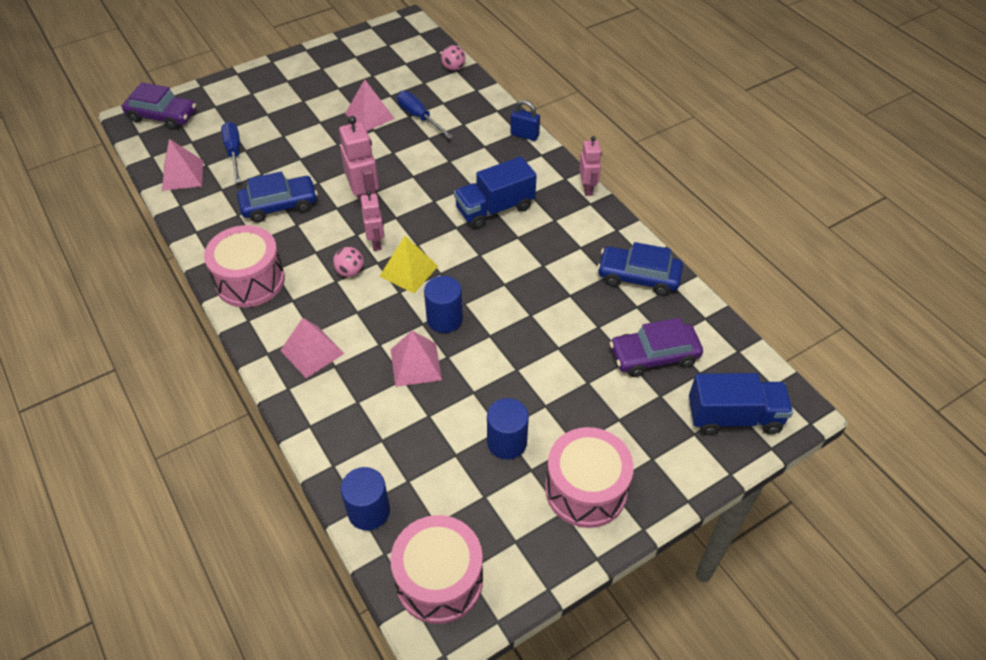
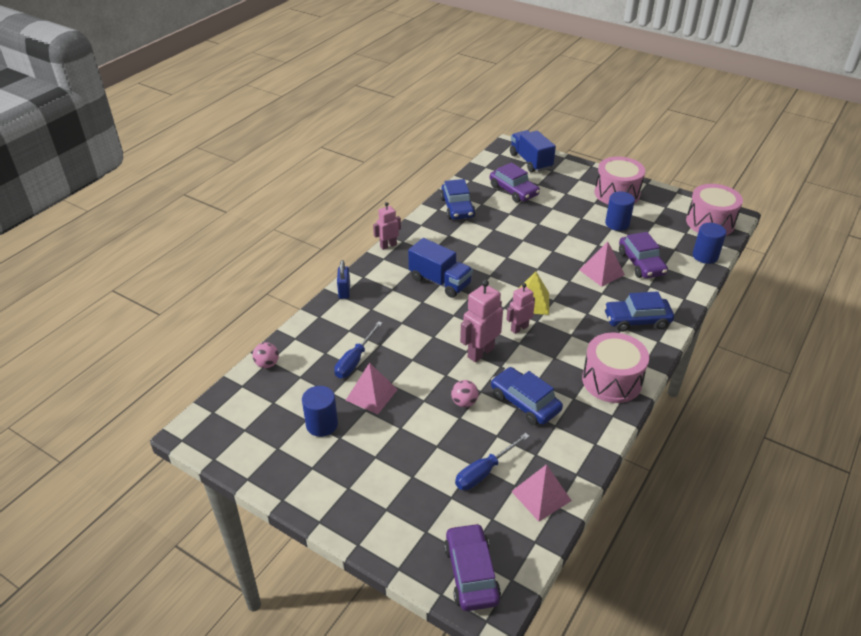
camera: 115 degrees left, 10 degrees down
(312, 352) = (637, 320): pink pyramid -> blue car
(350, 272) = (557, 330): pink ball -> pink ball (464, 402)
(404, 418) = (641, 263): none -> purple car
(444, 319) = (557, 272): blue cylinder -> blue cylinder (322, 424)

